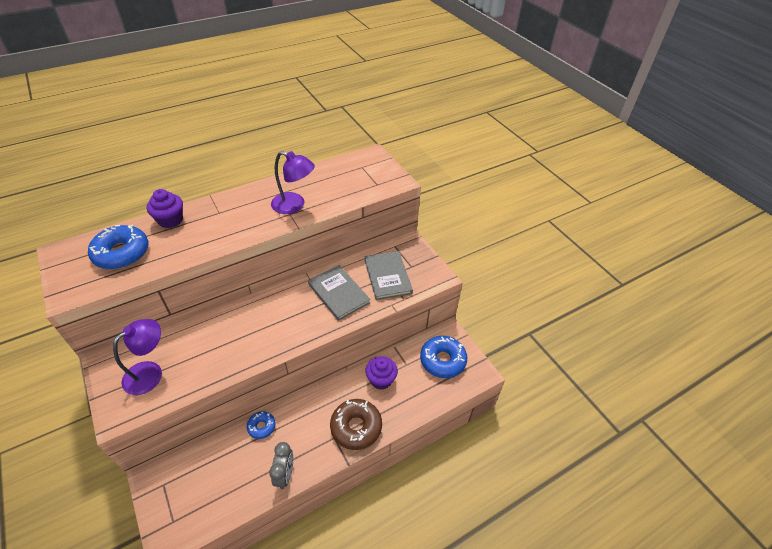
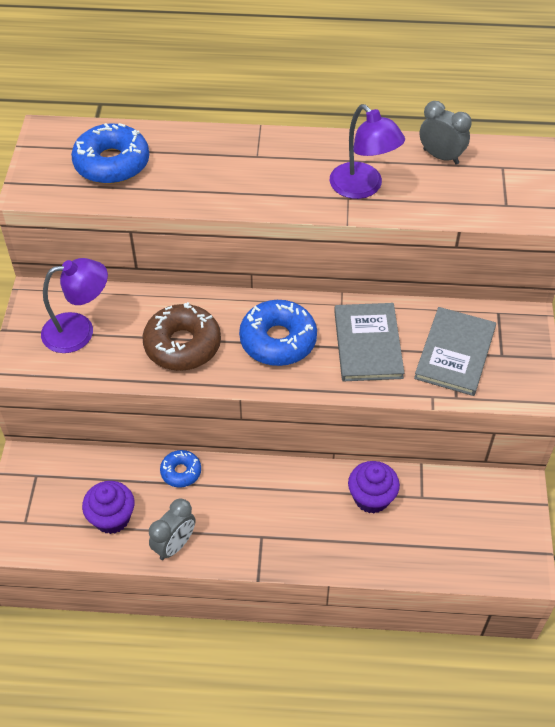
camera: 35 degrees right, 5 degrees up
(170, 220) = (191, 142): purple cupcake -> purple cupcake (112, 518)
(326, 173) = (441, 156): none -> grey clock
(356, 427) = (297, 540): brown donut -> brown donut (182, 345)
(442, 360) = (479, 520): blue donut -> blue donut (278, 340)

